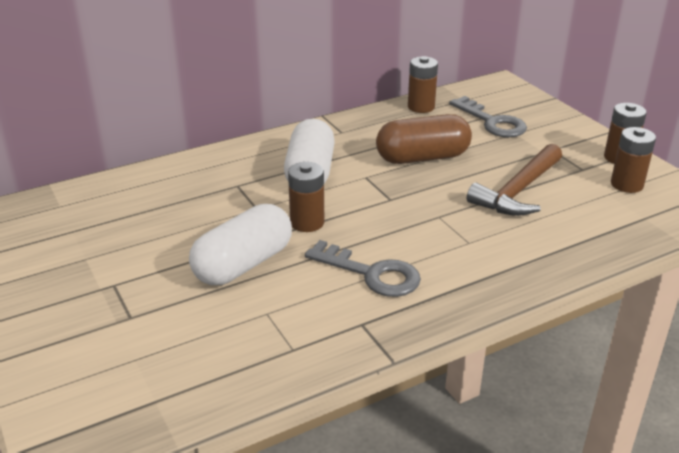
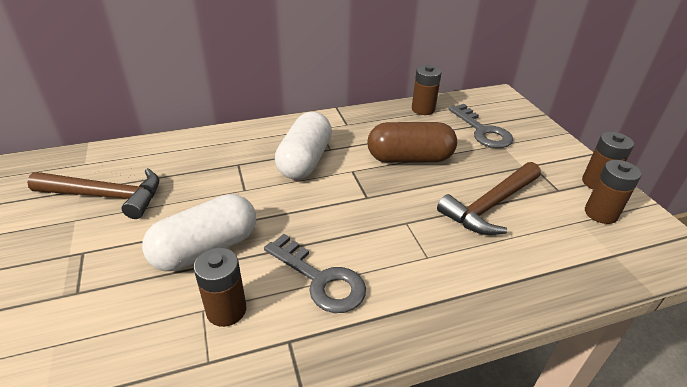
camera: 10 degrees right, 5 degrees up
(107, 233) = (107, 196): none -> brown hammer
(307, 222) = (282, 211): brown battery -> brown battery (226, 310)

